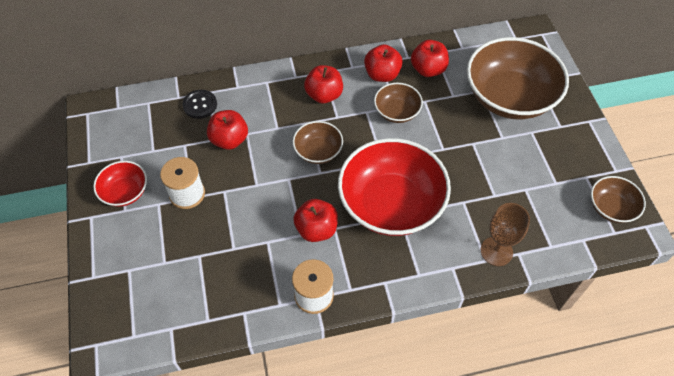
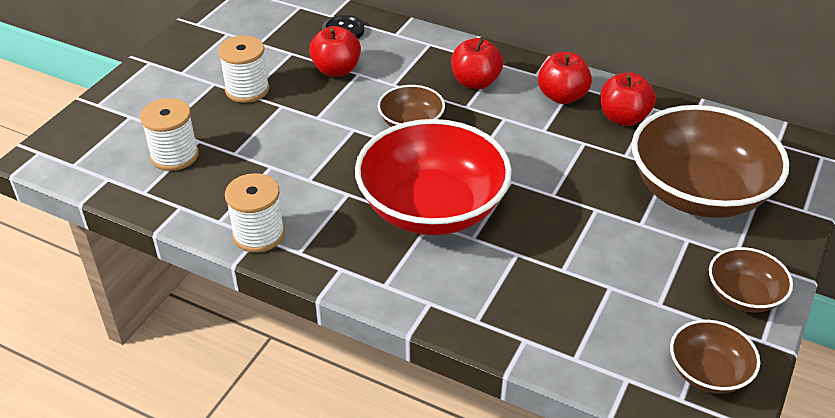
camera: 40 degrees right, 15 degrees down
(125, 192) = (198, 60): red bowl -> none
(196, 278) = (174, 155): none -> white spool
(316, 229) = (329, 184): red apple -> none
(397, 112) = (539, 135): brown bowl -> brown bowl (743, 295)
(496, 251) = (500, 320): brown goblet -> none

